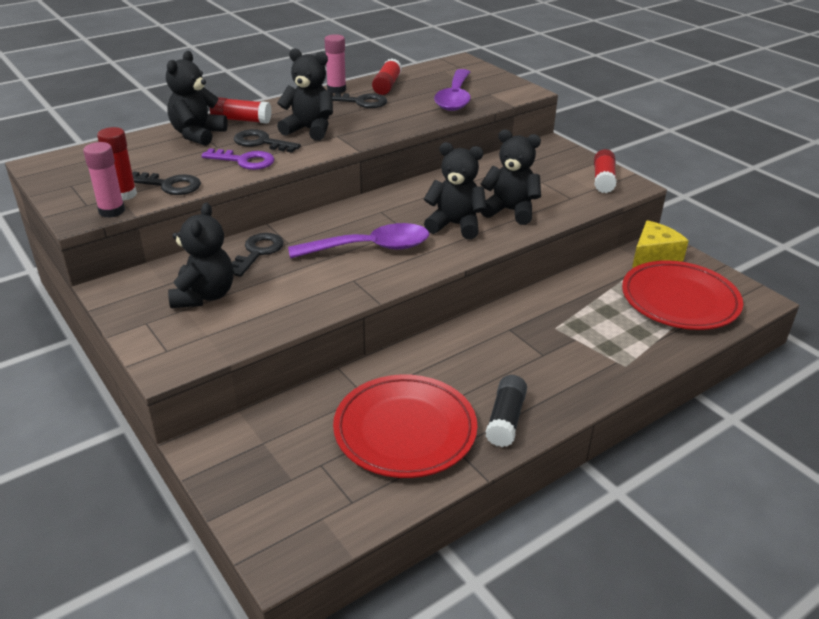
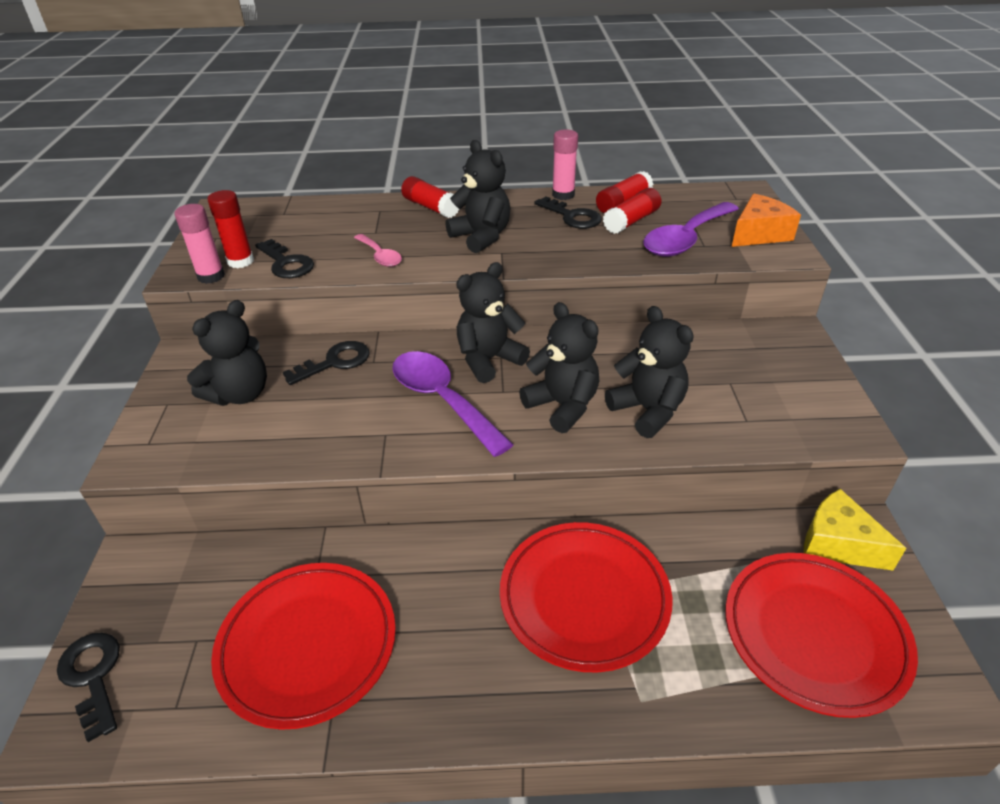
camera: 35 degrees right, 5 degrees up
(197, 135) = (374, 213): black teddy bear -> black teddy bear (488, 360)
(244, 161) = (380, 256): purple key -> pink spoon
(261, 142) = (419, 239): black key -> black key (93, 677)
(370, 248) = (442, 400): purple spoon -> purple spoon turned 150 degrees counterclockwise
(496, 84) = (759, 234): none -> orange cheese
(505, 419) = (421, 695): black glue stick -> none
(548, 334) = (584, 598): none -> red plate
(603, 180) = (819, 409): red glue stick -> red glue stick (631, 221)
(653, 255) = (838, 543): yellow cheese -> yellow cheese turned 135 degrees counterclockwise

